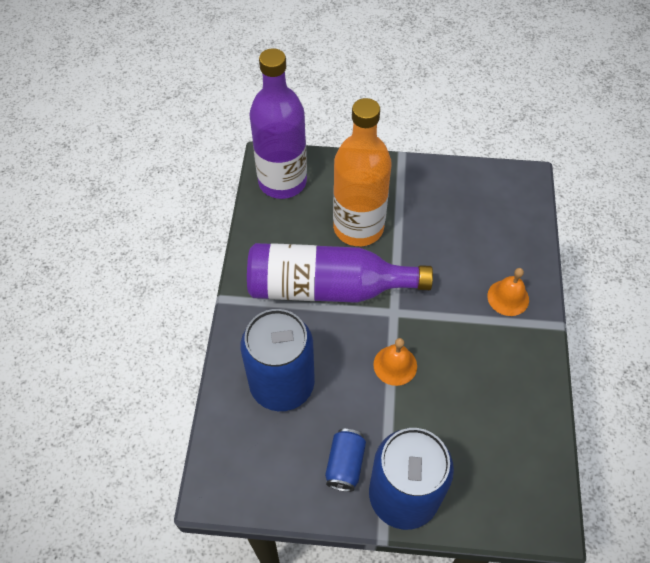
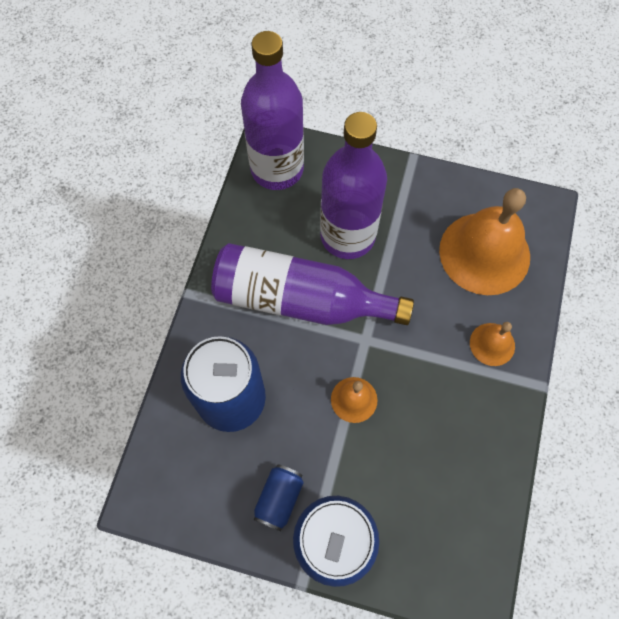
camera: 10 degrees right, 10 degrees up
(358, 227) = (347, 236): orange bottle -> purple bottle
(483, 223) = (484, 253): none -> orange bell

